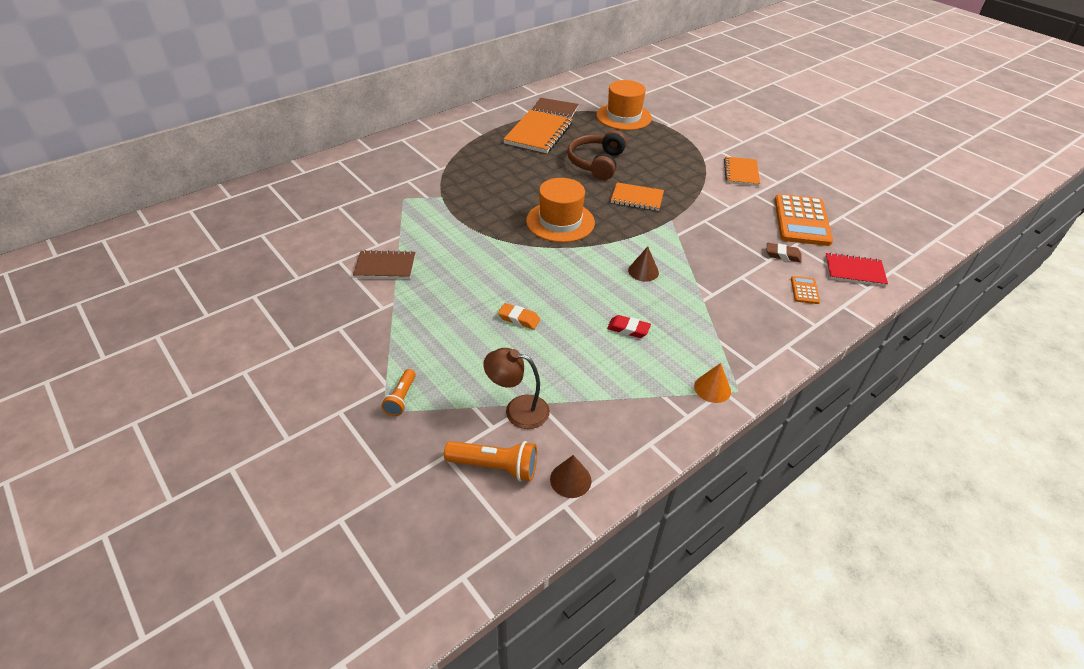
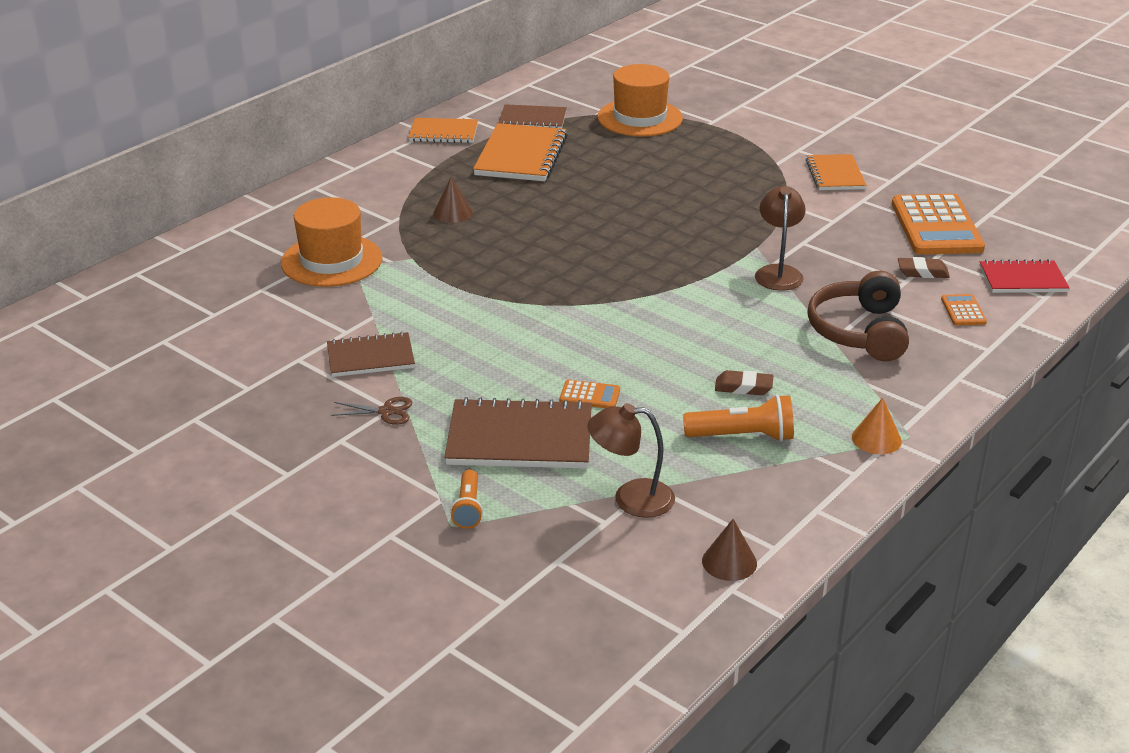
camera: 10 degrees left, 10 degrees down
(378, 310) = (386, 412): none -> brown scissors
(458, 346) = (520, 438): none -> brown notebook
(495, 467) = (627, 563): orange flashlight -> orange flashlight (743, 436)
(519, 319) = (590, 395): orange eraser -> orange calculator
(560, 222) = (600, 269): orange hat -> orange hat (331, 261)
(596, 163) = (623, 186): brown headphones -> brown headphones (859, 331)
(628, 329) = (743, 387): red eraser -> brown eraser
(637, 198) = (698, 225): orange notebook -> orange notebook (443, 133)
(643, 271) = (739, 316): brown cone -> brown cone (452, 213)
(680, 241) = (778, 272): none -> brown lamp

